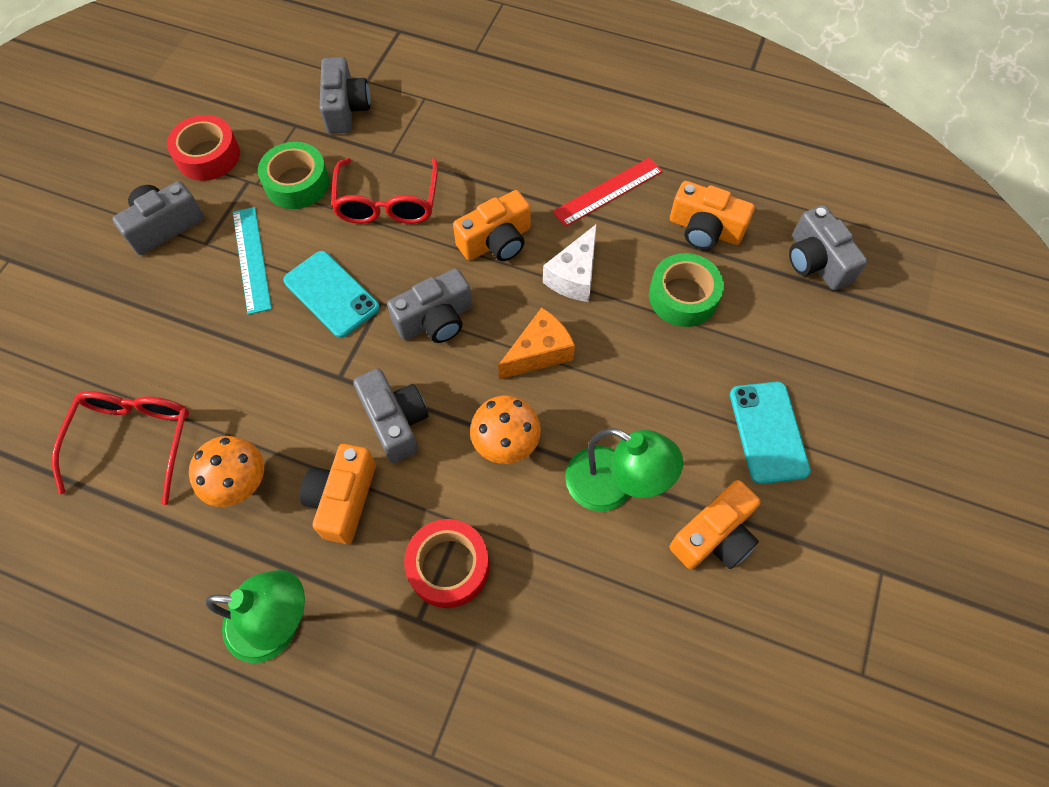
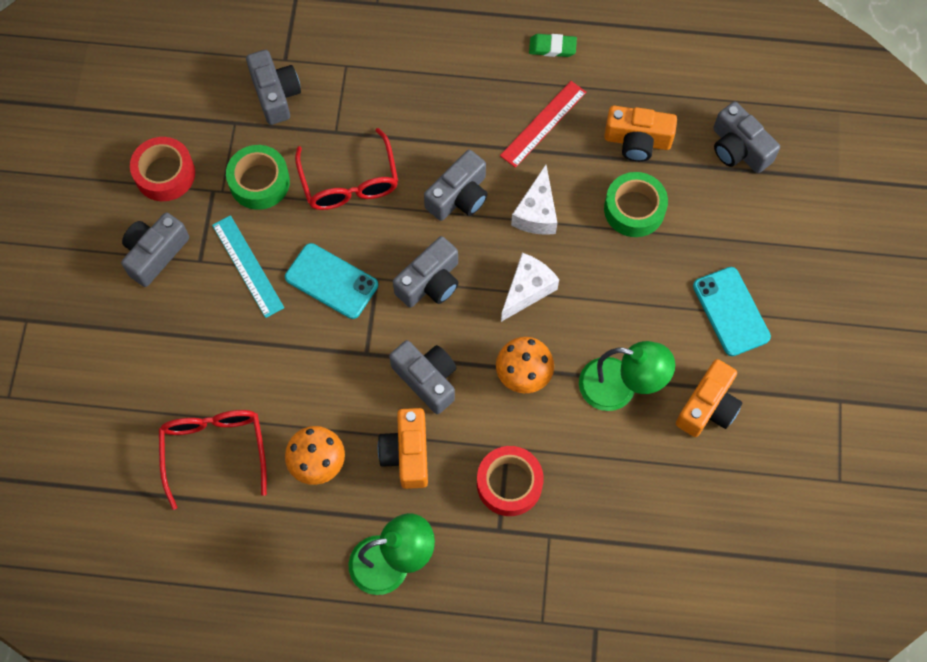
camera: 15 degrees left, 5 degrees up
(496, 241) = (459, 196): orange camera -> grey camera
(539, 353) = (527, 290): orange cheese -> white cheese
(639, 124) = (552, 47): none -> green eraser

